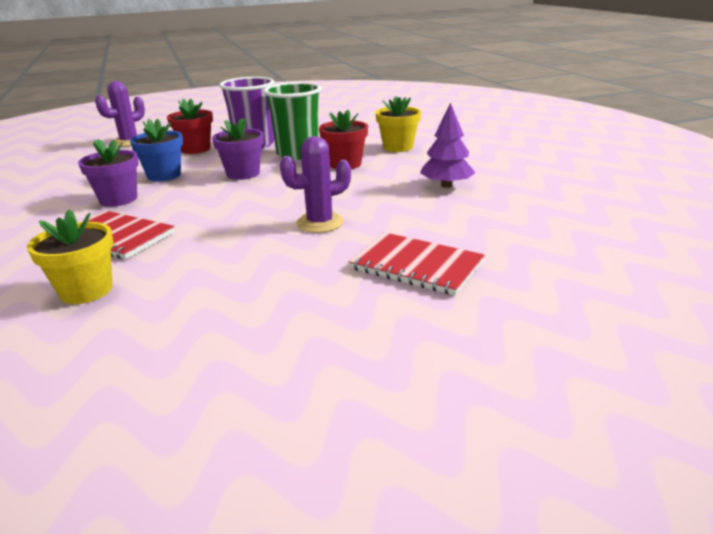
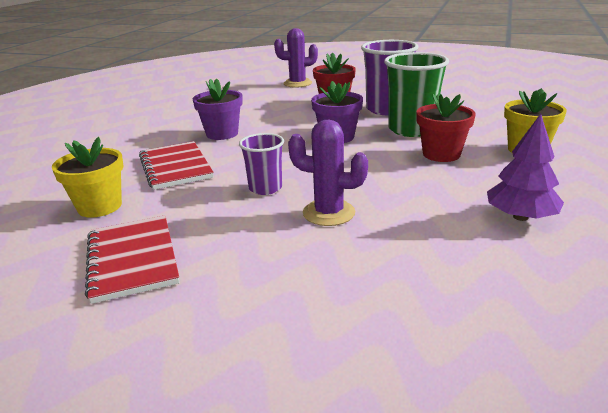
camera: 40 degrees right, 0 degrees up
(164, 175) = (279, 121): blue flower pot -> none
(239, 224) = (265, 188): none -> purple cup
(416, 265) = (347, 306): red notebook -> red notebook (133, 259)

